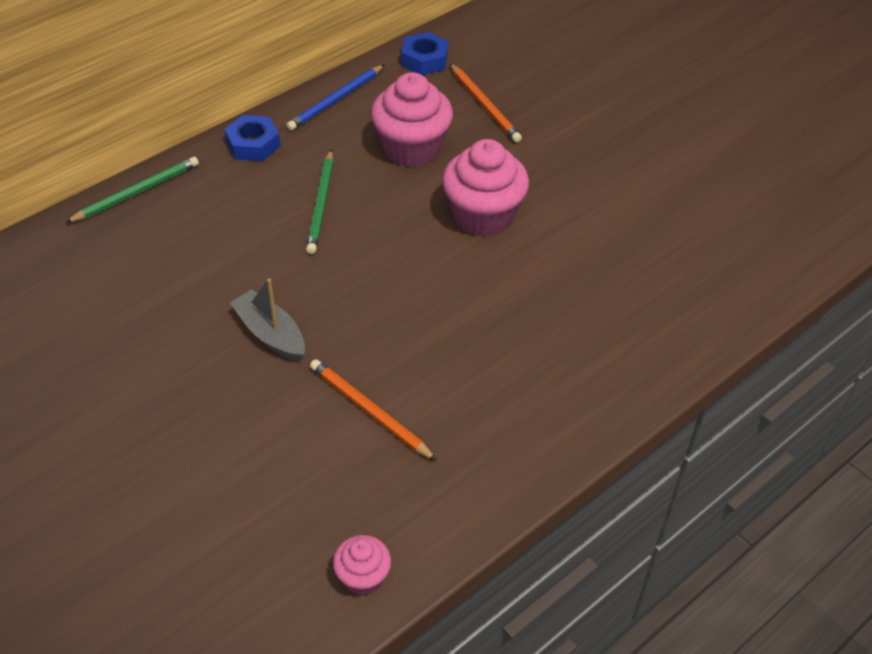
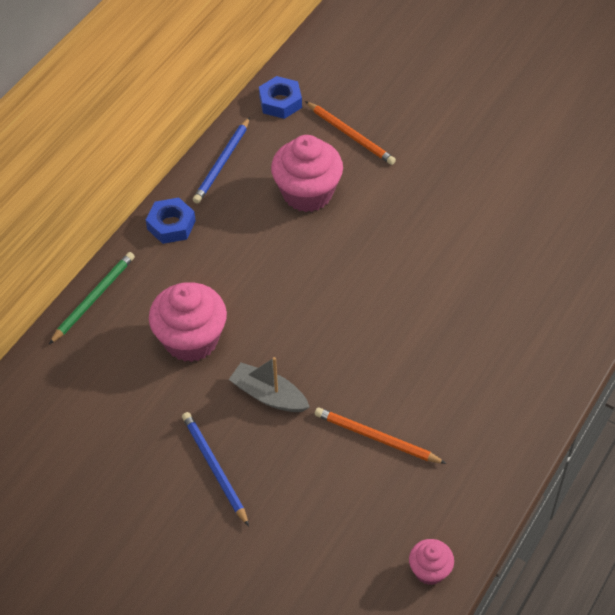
camera: 15 degrees left, 5 degrees up
(172, 393) = (214, 468): none -> blue pencil
(321, 204) = (256, 267): green pencil -> none
(483, 216) = (393, 241): pink cupcake -> pink cupcake (191, 340)

